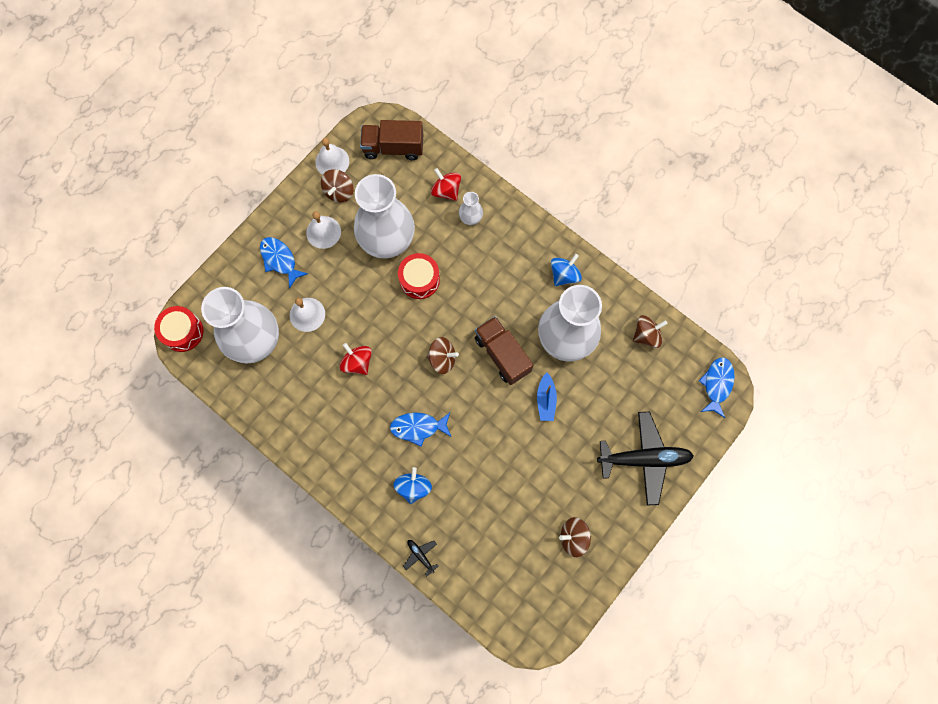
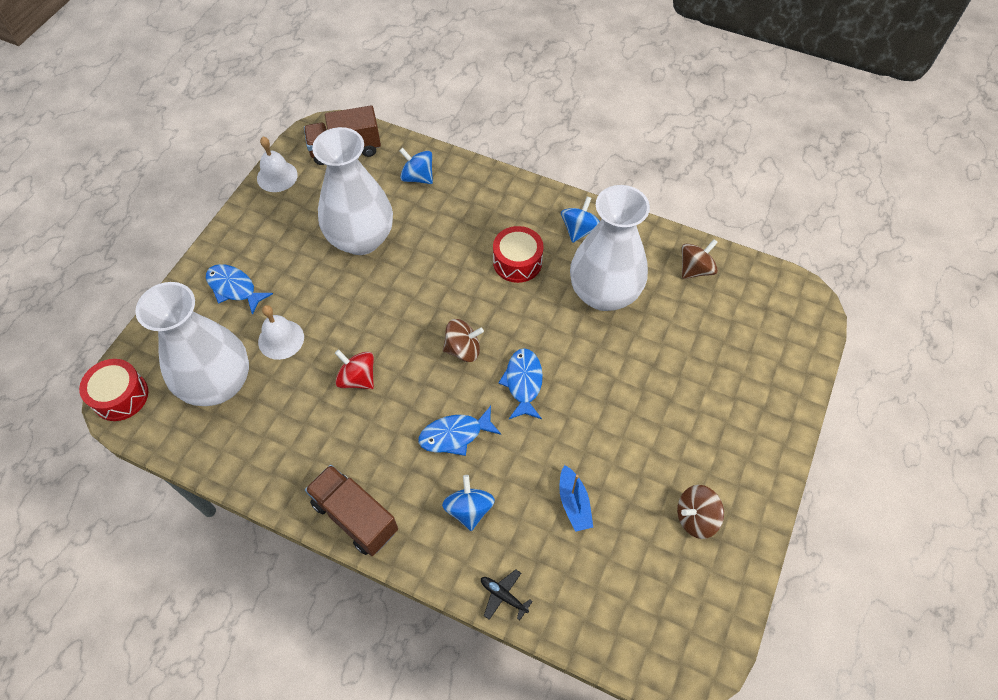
camera: 15 degrees left, 15 degrees down
(323, 232) = (282, 248): white bell -> none
(339, 192) = (292, 204): brown spinning top -> none
(419, 280) = (411, 271): red drum -> red drum (517, 262)
(446, 190) = (417, 177): red spinning top -> blue spinning top
(470, 217) = (453, 197): white vase -> none
(502, 354) = (535, 328): brown truck -> brown truck (355, 517)
(546, 400) = (604, 365): blue boat -> blue boat (574, 503)
(644, 459) = (746, 402): black plane -> none
(717, 384) = (795, 301): blue fish -> blue fish (523, 383)

